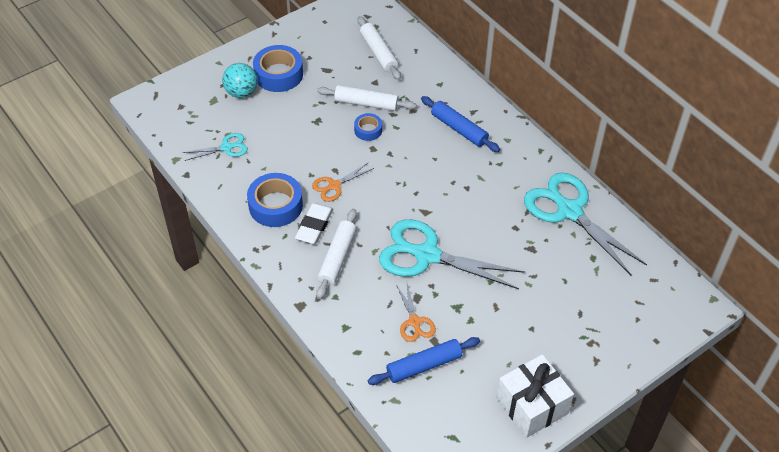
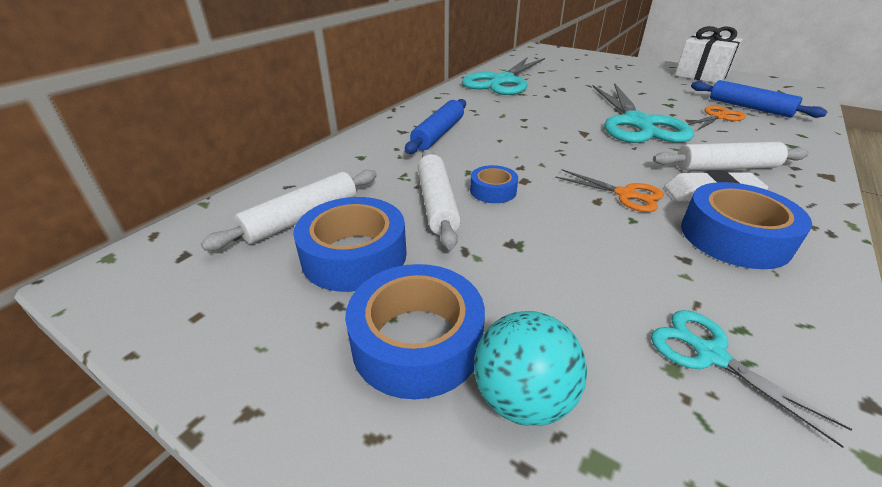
camera: 110 degrees left, 15 degrees down
(338, 66) = (354, 255): none -> blue tape

